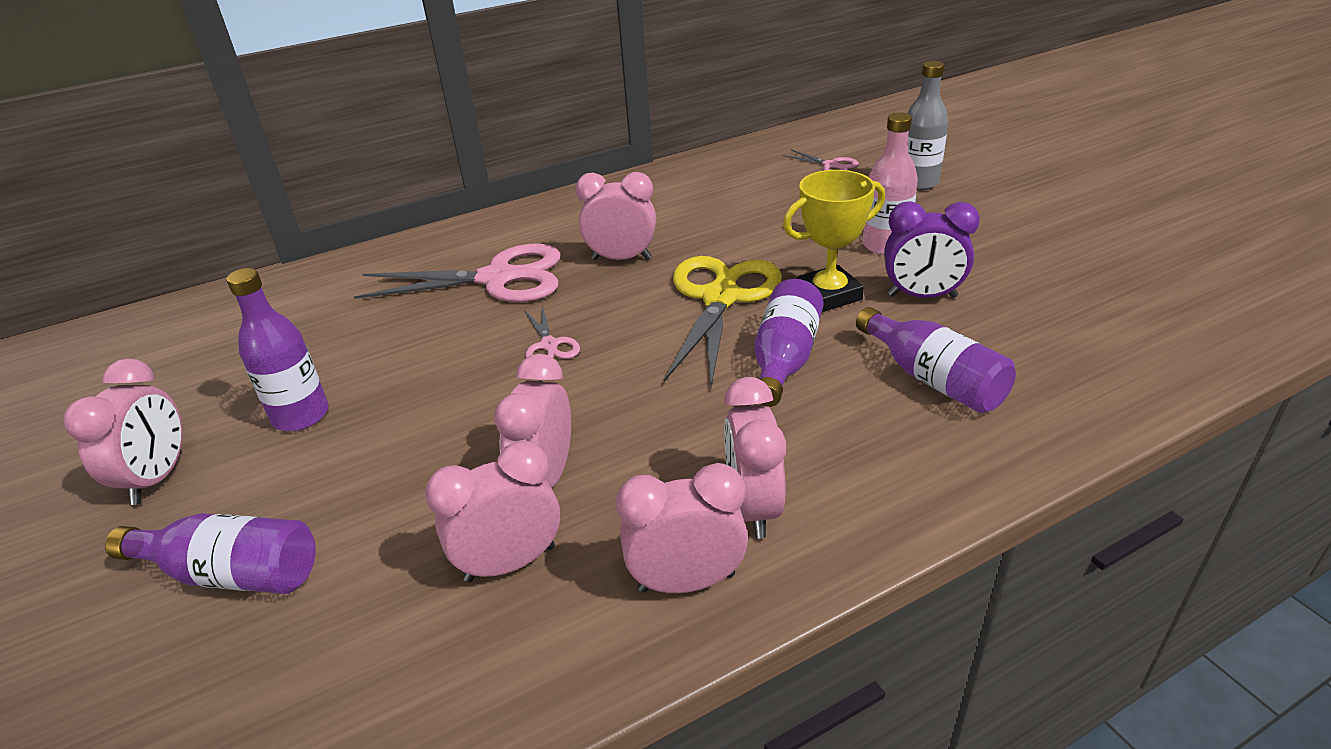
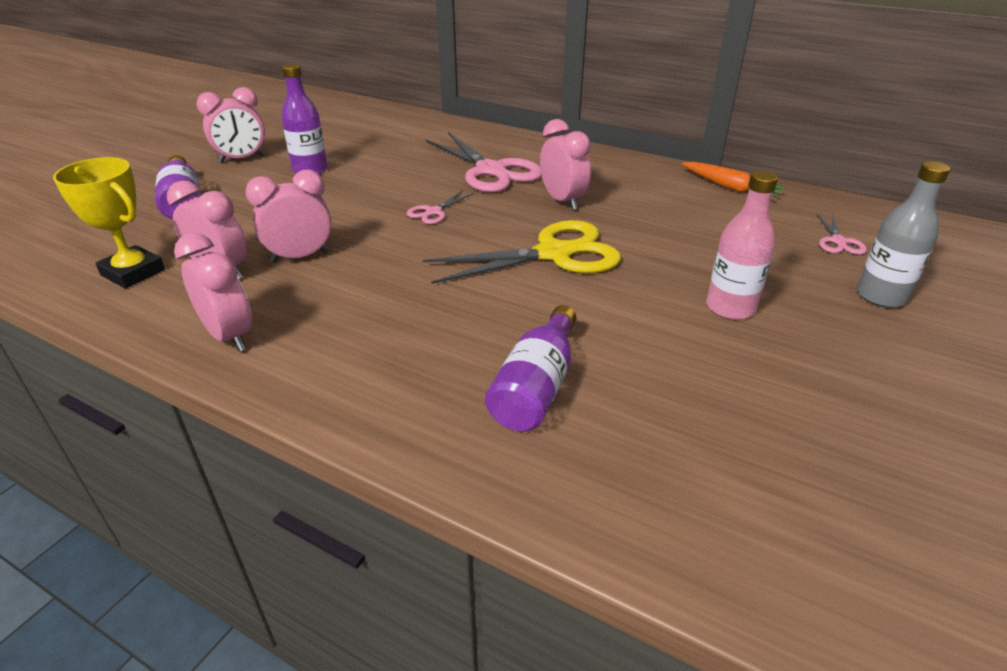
camera: 55 degrees right, 0 degrees up
(695, 171) = (729, 187): none -> orange carrot
(753, 507) = (314, 341): pink clock -> none
(784, 359) = (498, 305): purple bottle -> none
(829, 295) = (612, 300): yellow trophy -> yellow trophy (133, 272)
(922, 296) = (665, 350): purple clock -> none

